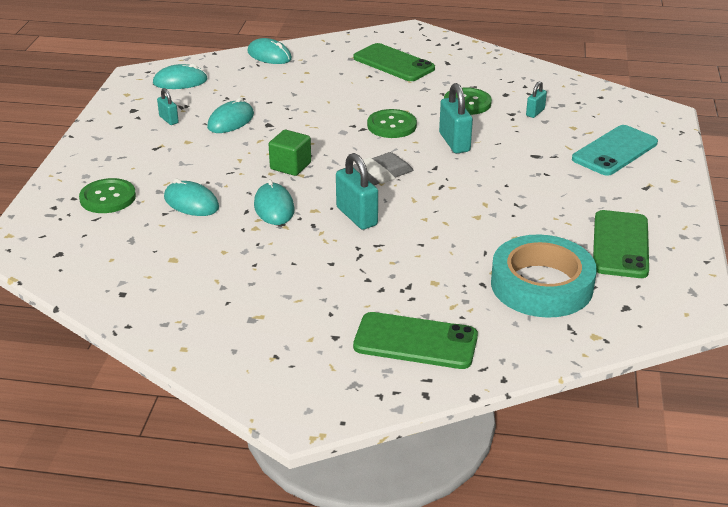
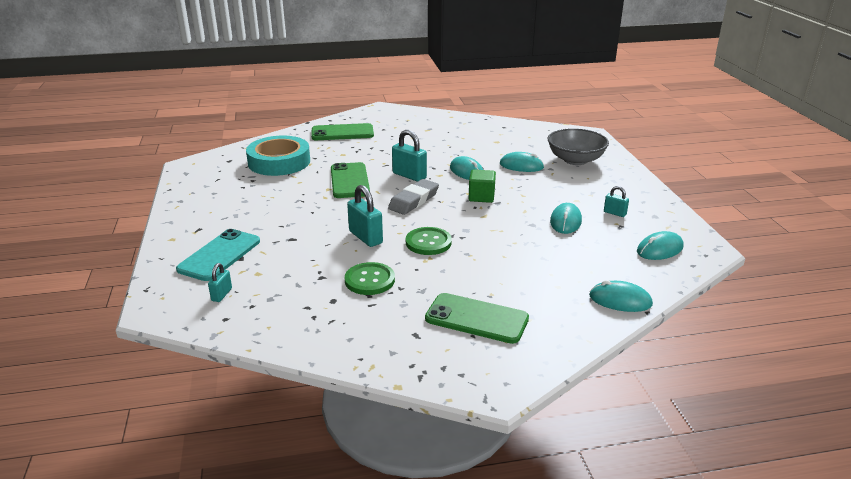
camera: 160 degrees right, 5 degrees down
(108, 198) = (575, 160): green button -> grey bowl
(535, 112) = (297, 282): turquoise padlock -> turquoise padlock (221, 295)
(620, 244) = (227, 188): green phone -> green phone (349, 181)

